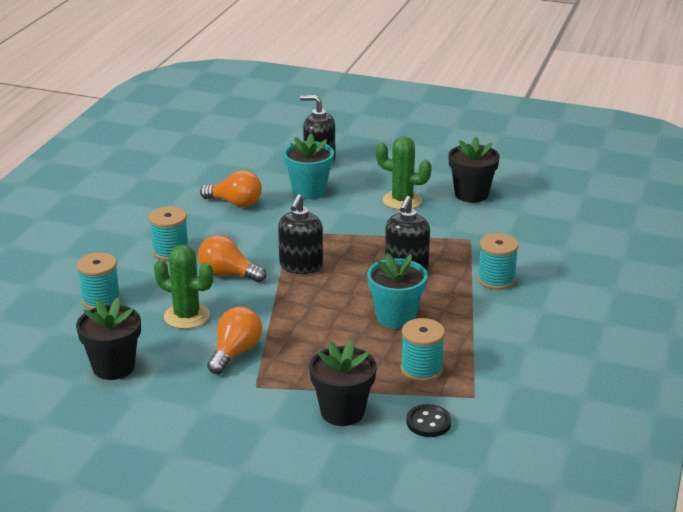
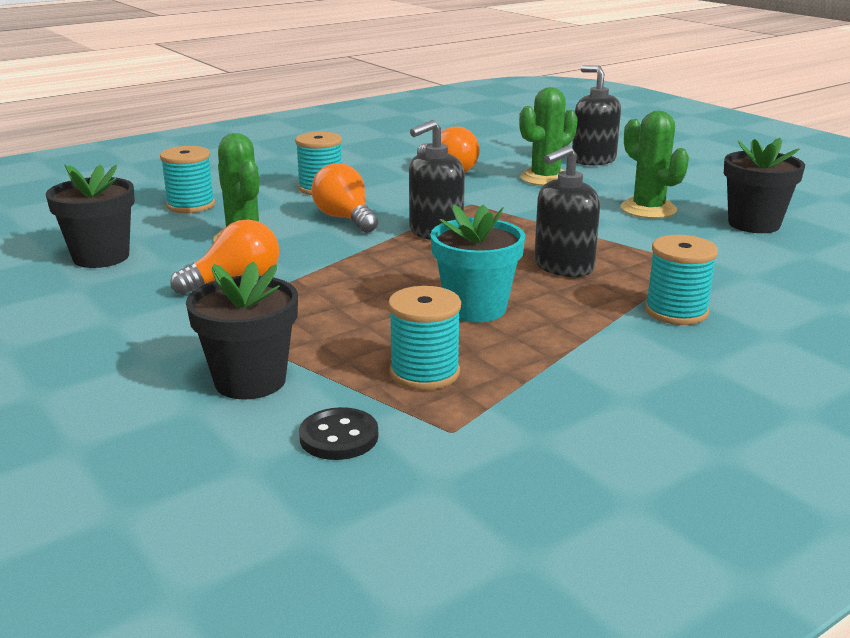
camera: 35 degrees right, 5 degrees down
(309, 191) = (545, 178): turquoise flower pot -> green cactus

